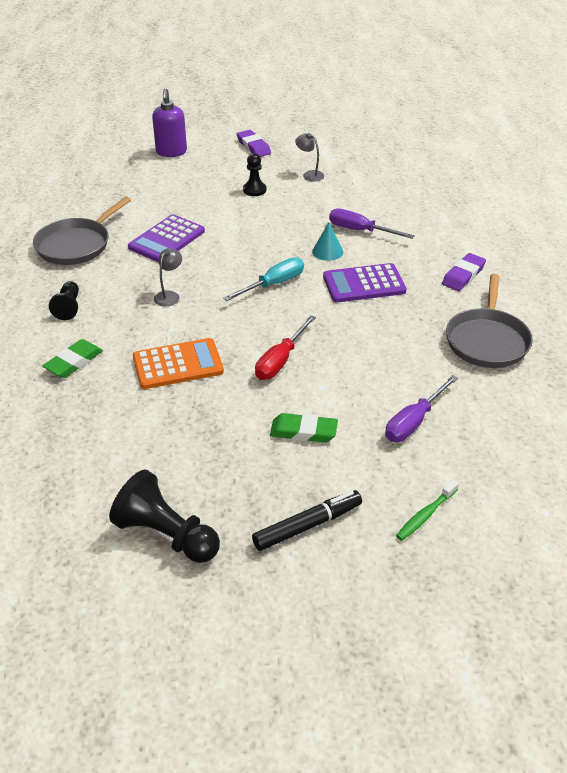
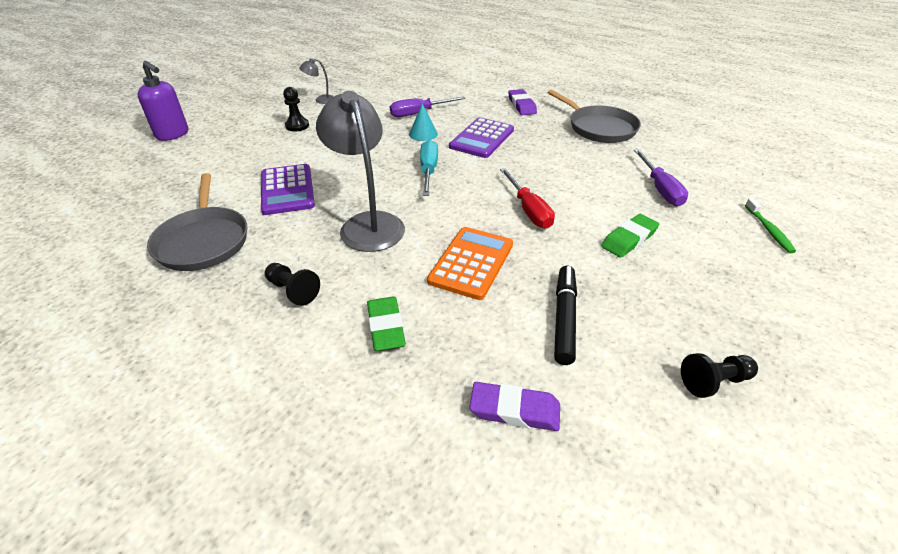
camera: 50 degrees left, 0 degrees up
(166, 535) = (714, 382): black pawn -> black pawn, size x0.58
(169, 295) = (368, 224): grey lamp -> grey lamp, size x2.25
(253, 147) = (243, 102): purple eraser -> purple eraser (514, 410)
(307, 525) = (749, 289): black marker -> black marker (564, 318)

